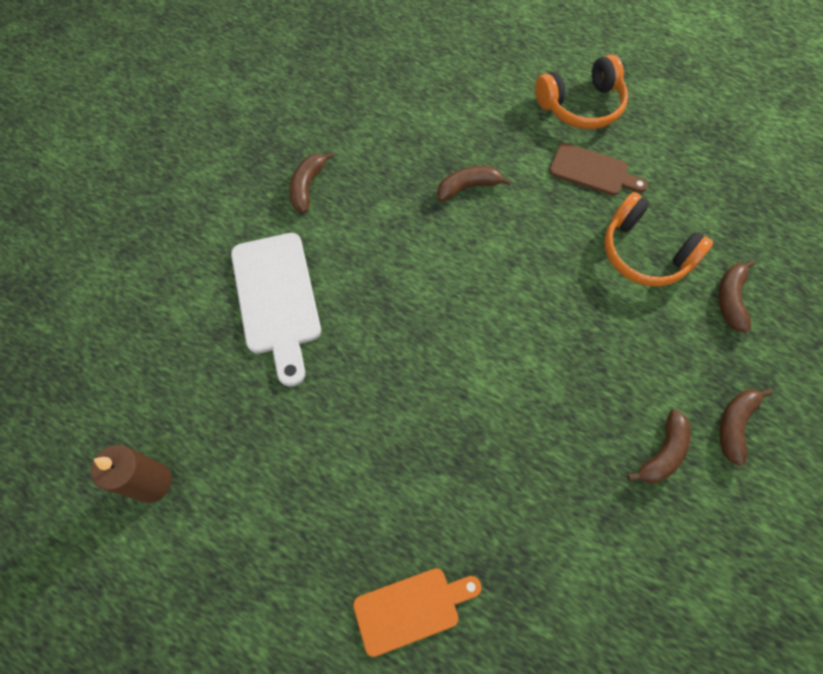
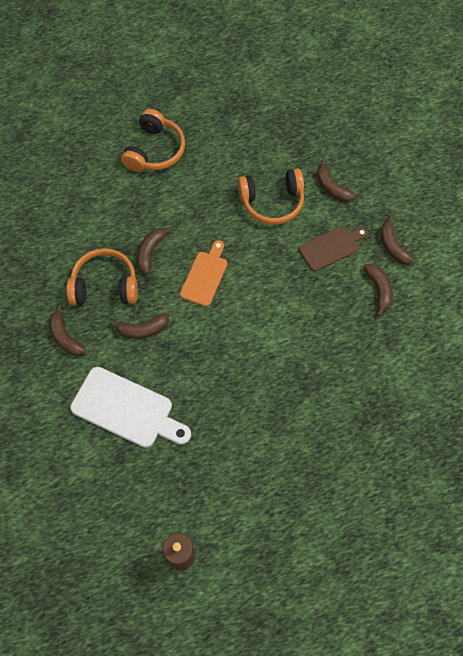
camera: 50 degrees left, 0 degrees up
(377, 246) = (143, 329): none -> brown banana
(393, 176) = (105, 285): none -> orange headphones
(411, 609) = (357, 467): orange cutting board -> orange cutting board (205, 276)
(592, 171) = (201, 182): brown cutting board -> brown cutting board (331, 247)

